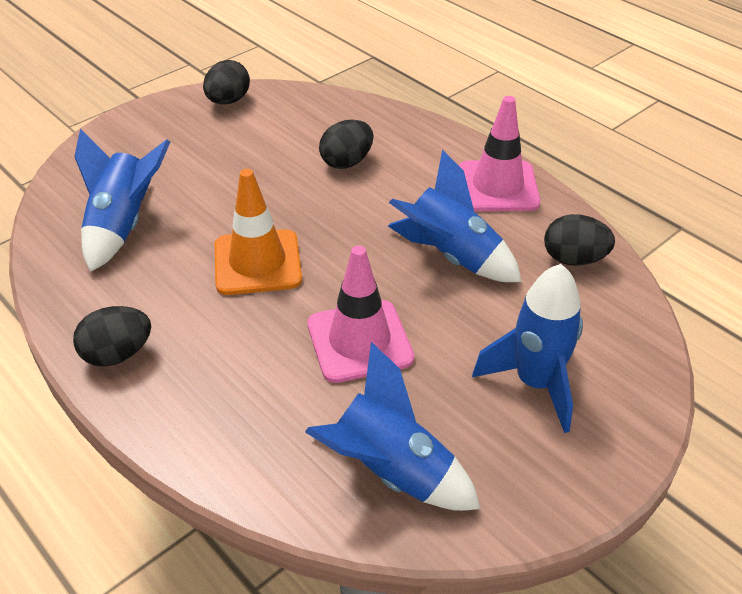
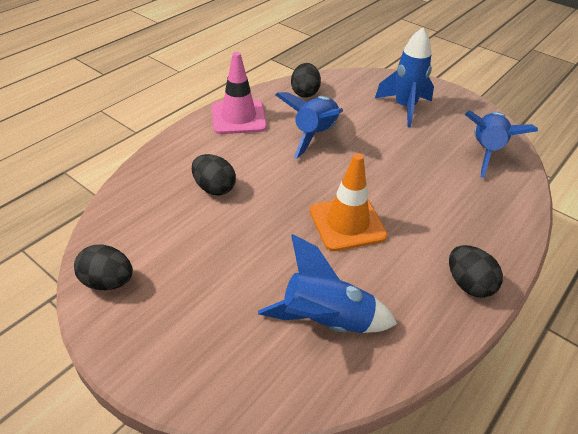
camera: 100 degrees left, 0 degrees up
(359, 341) = (402, 168): pink traffic cone -> none

